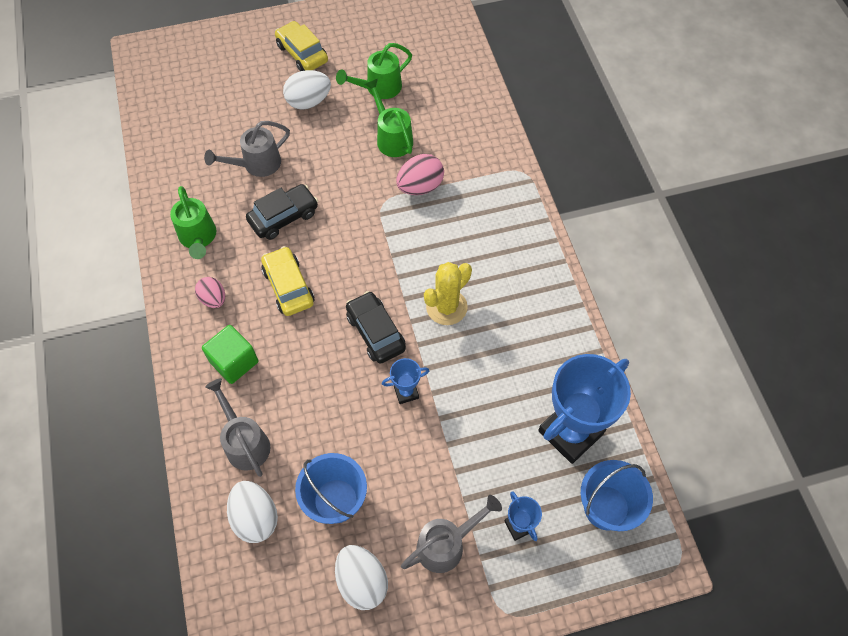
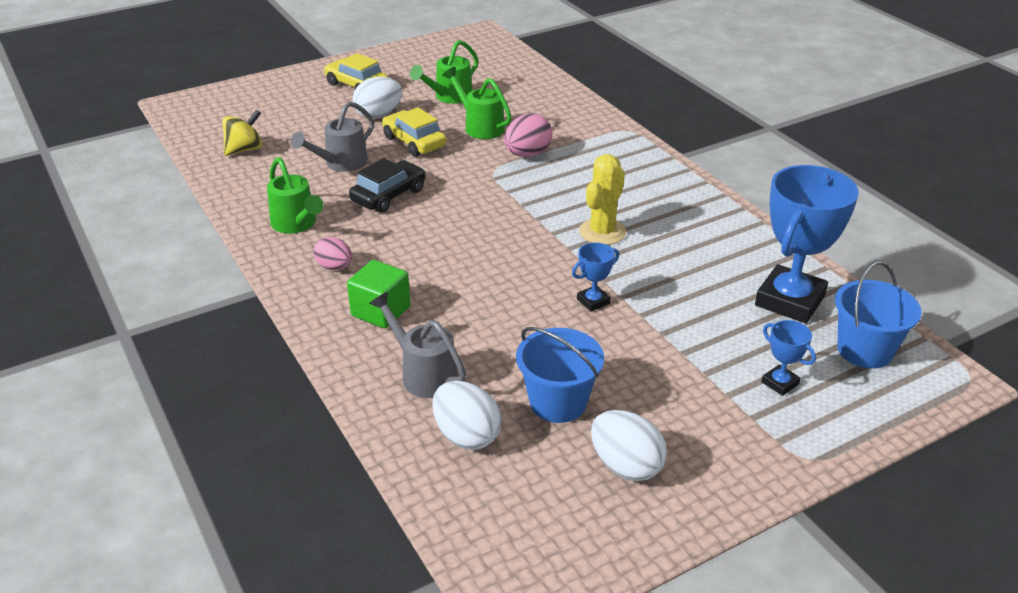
camera: 15 degrees left, 25 degrees down
(182, 127) = (244, 149): none -> yellow spinning top
(288, 286) = (418, 244): yellow car -> yellow car (414, 142)
(375, 332) = (534, 262): black car -> none
(446, 544) = (707, 414): grey watering can -> none

